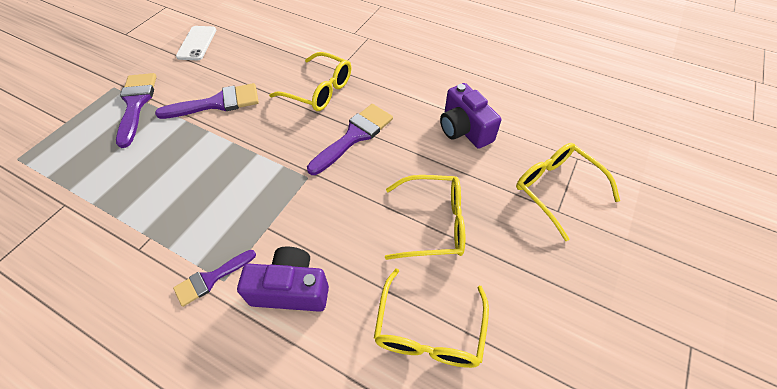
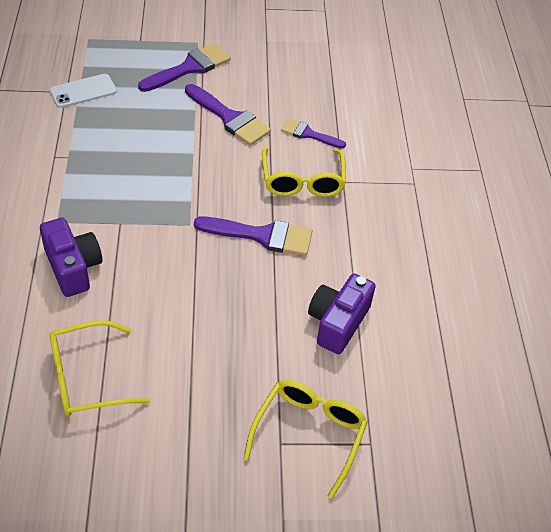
camera: 55 degrees right, 5 degrees down
(197, 43) = (293, 61): white phone -> white phone (83, 91)
(211, 279) = (54, 213): purple brush -> purple brush (308, 134)
(434, 223) = (198, 341): yellow glasses -> none

